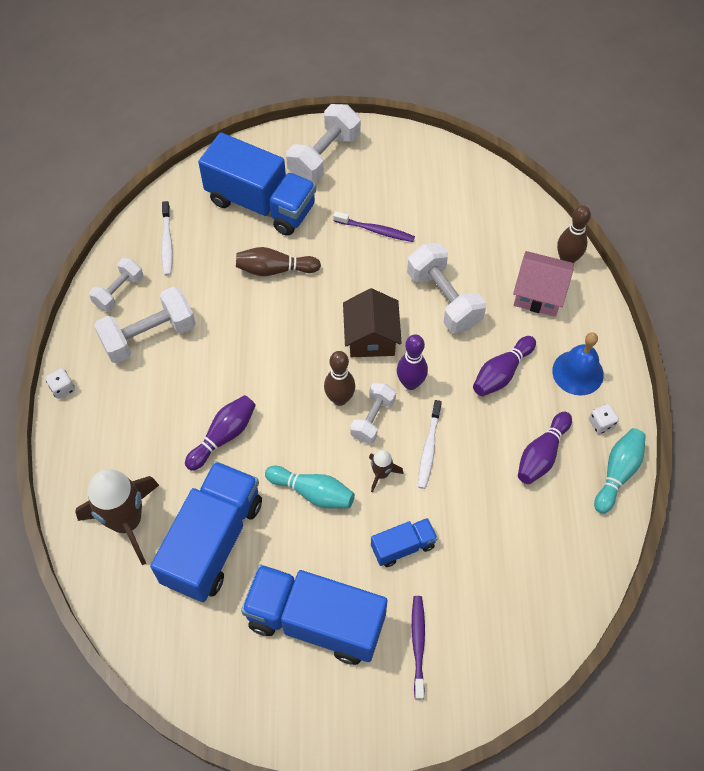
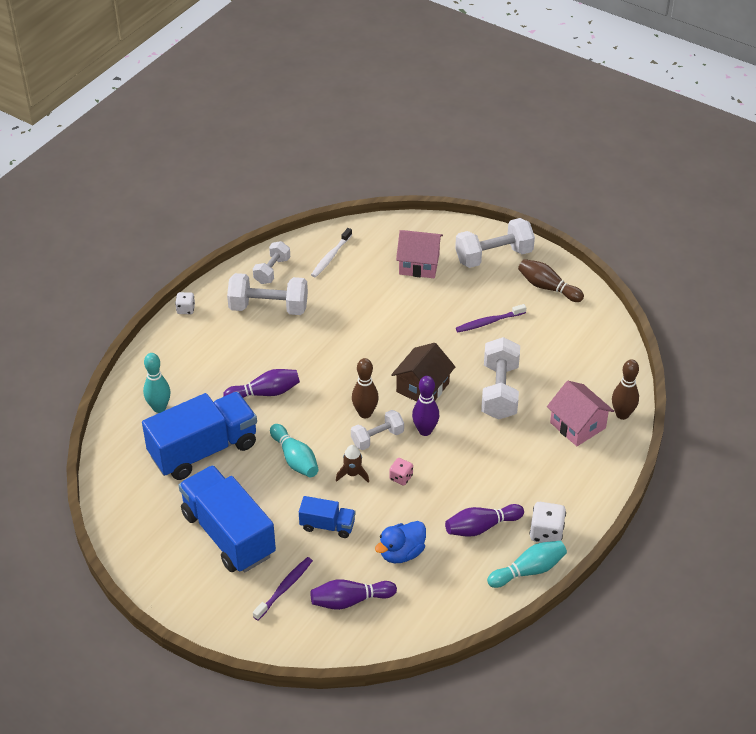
camera: 35 degrees right, 15 degrees down
(119, 292) = (272, 271): white dumbbell -> white dumbbell turned 45 degrees counterclockwise
(127, 521) = (159, 408): brown rocket -> turquoise bowling pin
(261, 203) = (419, 264): blue truck -> pink house
(275, 269) = (391, 310): brown bowling pin -> brown bowling pin (547, 287)
(376, 230) = (489, 322): purple toothbrush -> purple toothbrush turned 105 degrees clockwise
(429, 448) = (401, 477): white toothbrush -> pink dice
(494, 530) = (401, 553): none -> blue duck
(501, 373) = (499, 460): purple bowling pin -> purple bowling pin (350, 600)
(577, 372) = (559, 491): blue bell -> none
(601, 423) = (546, 533): white dice -> white dice, size x1.62

